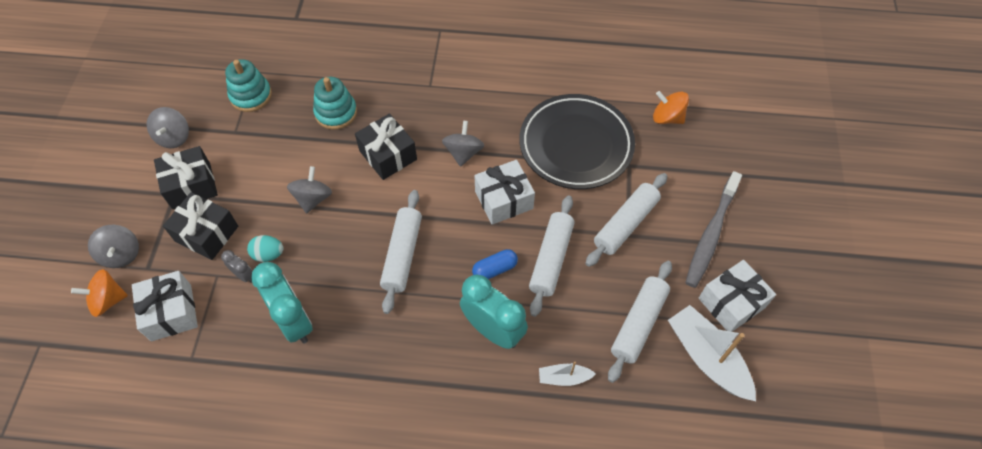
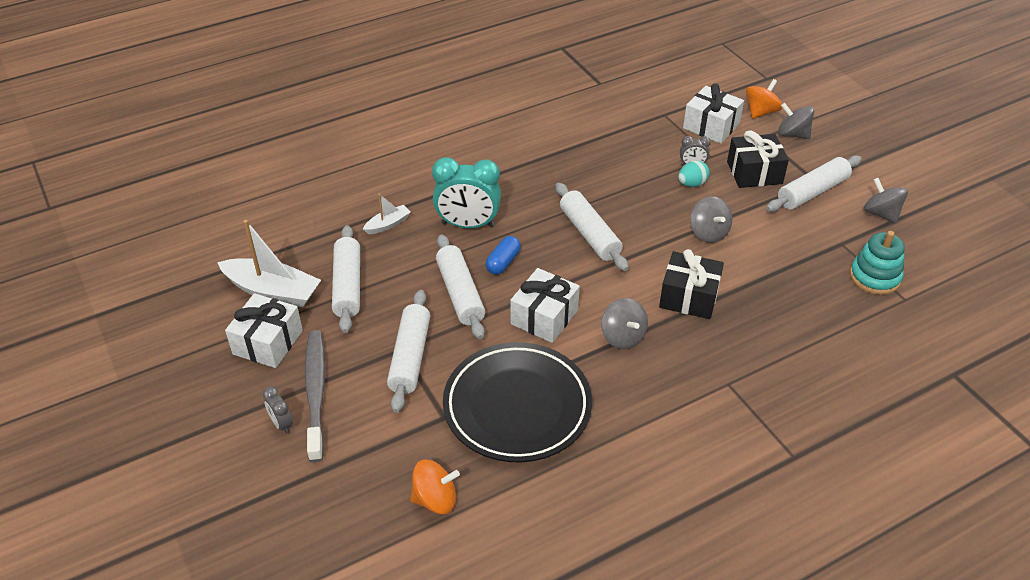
camera: 145 degrees right, 15 degrees down
(191, 186) = (812, 192): black gift -> white rolling pin
(294, 321) = (622, 161): turquoise clock -> none
(336, 113) = (781, 306): turquoise stacking toy -> none
(747, 223) = (281, 424): none -> grey clock

